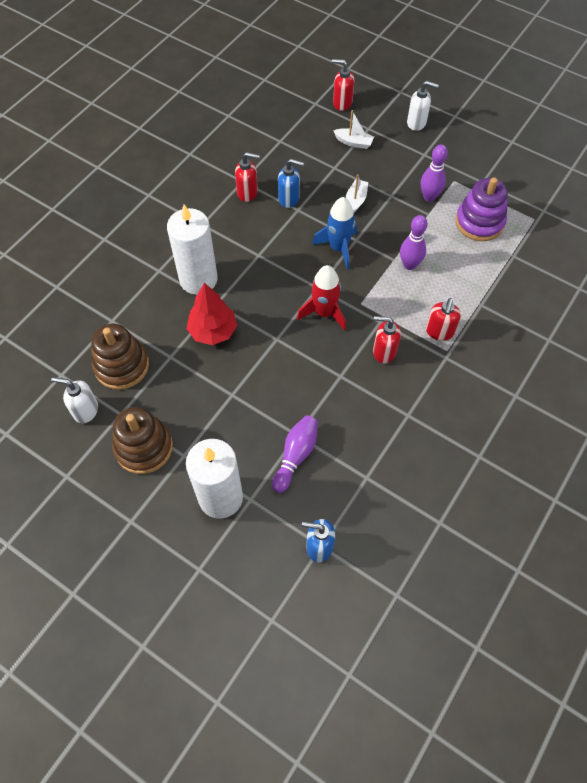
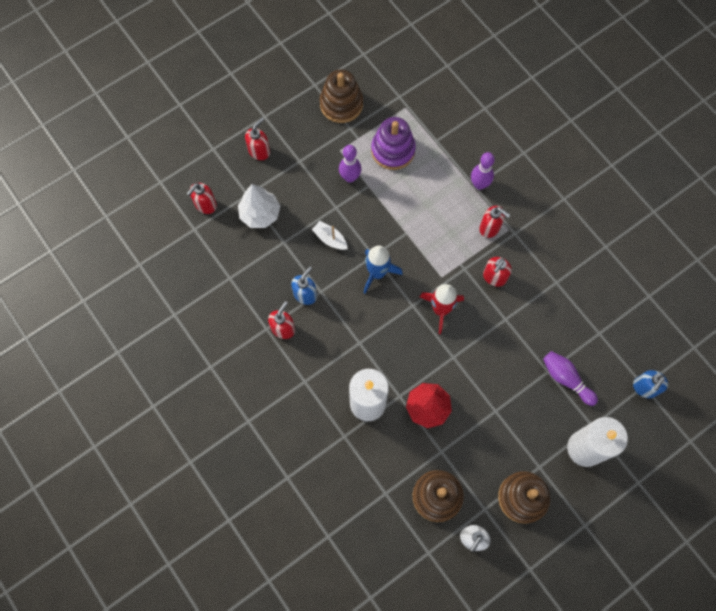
camera: 70 degrees left, 10 degrees up
(353, 142) = (260, 214): white boat -> white tree
(409, 265) = (416, 223): purple bowling pin -> purple bowling pin (479, 184)
(416, 123) = (259, 151): white soap dispenser -> red soap dispenser
(504, 167) = (341, 104): none -> brown stacking toy

